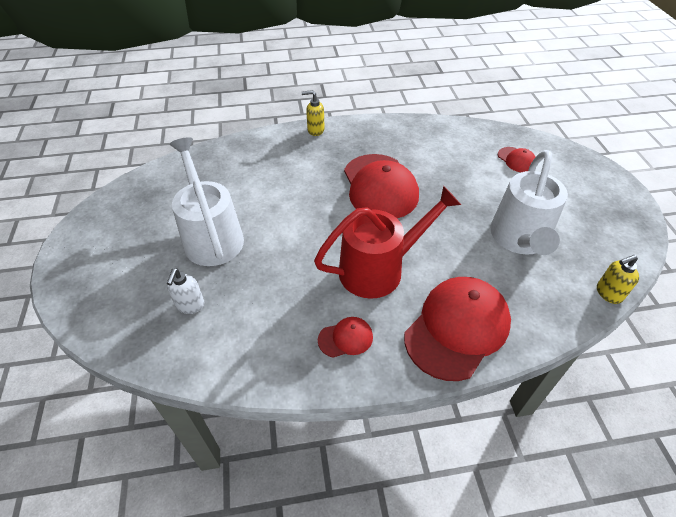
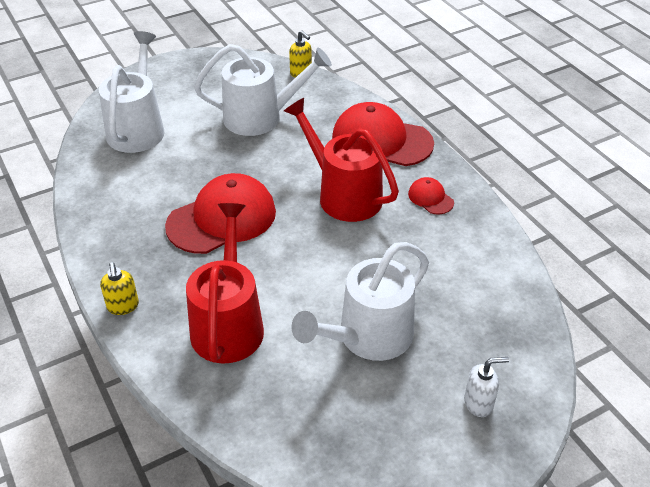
camera: 110 degrees left, 5 degrees down
(190, 305) = (465, 314): white soap dispenser -> white soap dispenser (479, 403)
(272, 171) = (228, 323): none -> red watering can
(516, 160) = (138, 128): red cap -> white watering can

